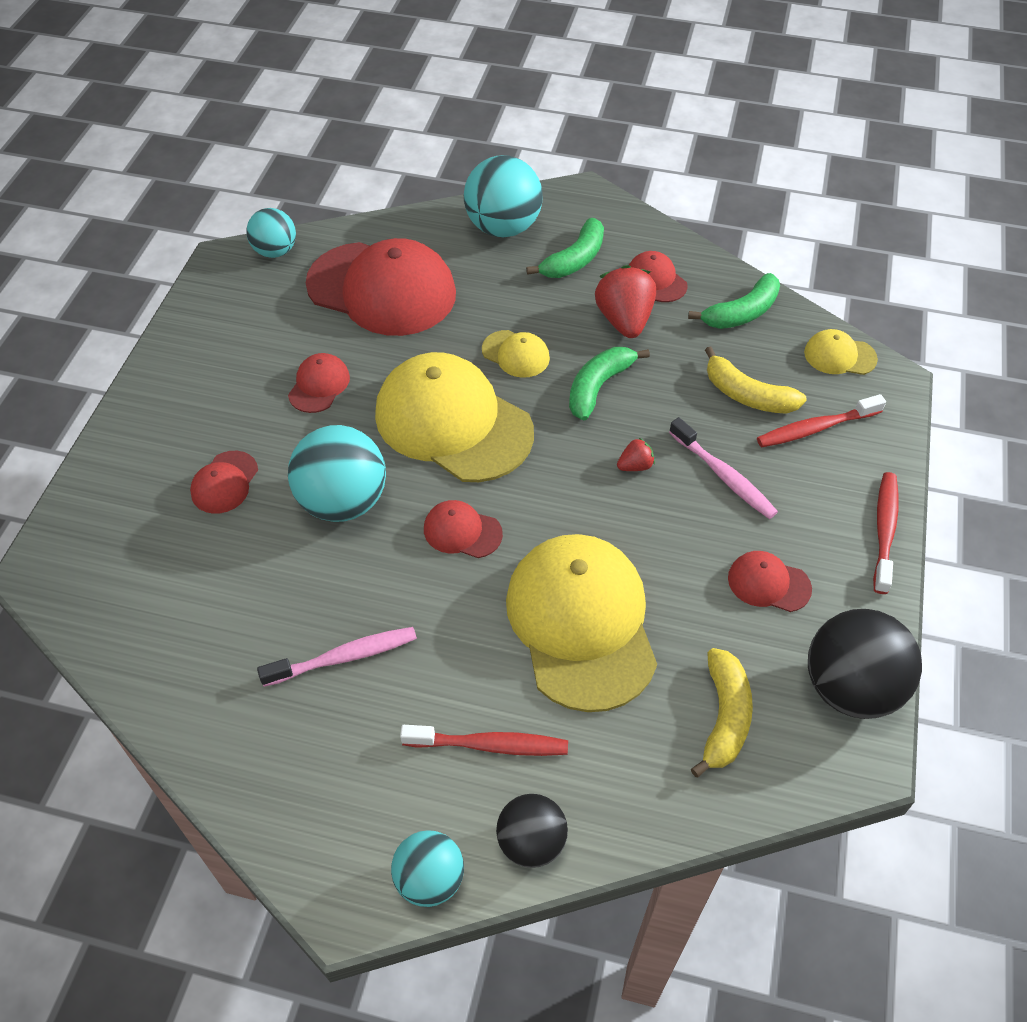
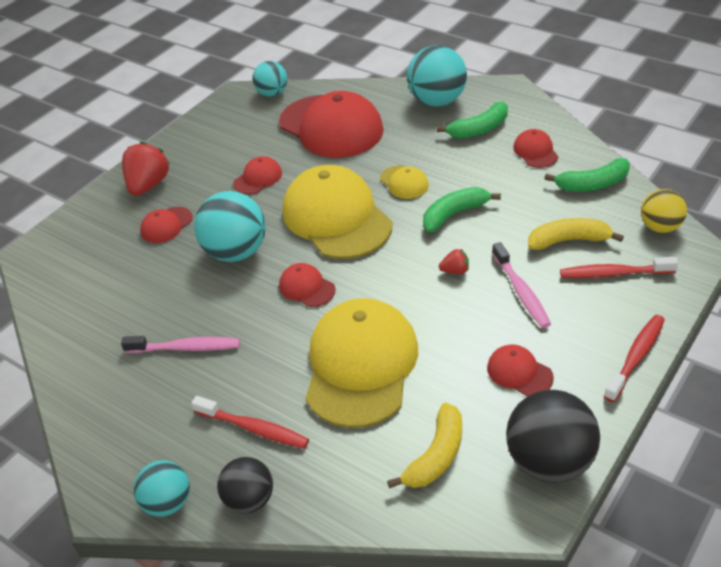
camera: 25 degrees right, 10 degrees down
(624, 320) = (496, 174): red strawberry -> red strawberry (148, 185)
(747, 395) = (568, 240): yellow banana -> yellow banana turned 120 degrees clockwise
(839, 356) = (660, 227): yellow cap -> yellow ball

